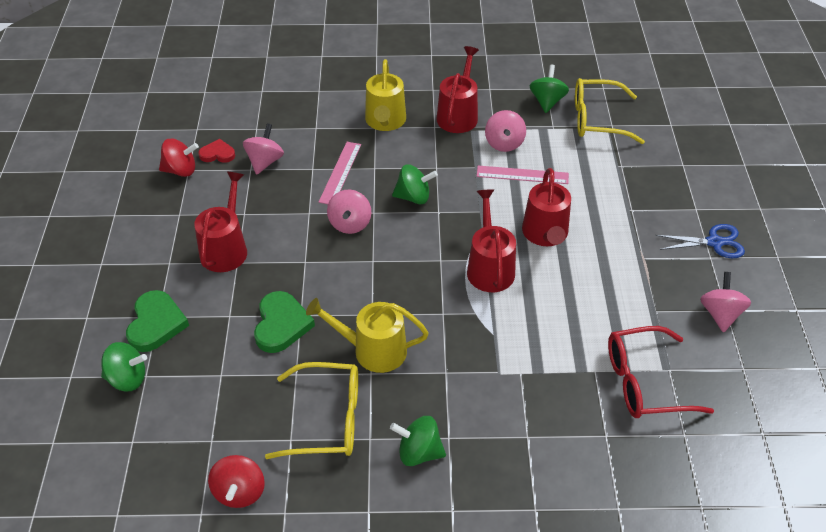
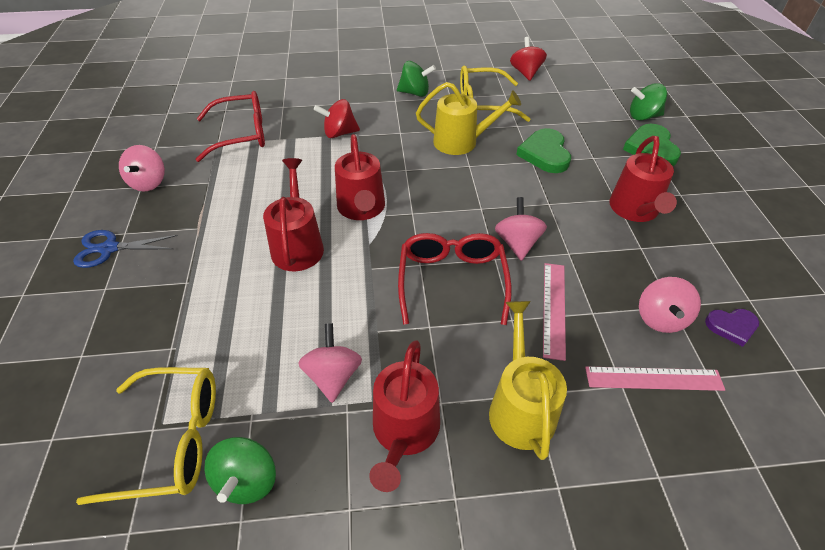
camera: 175 degrees right, 0 degrees up
(181, 170) = (758, 298): red spinning top -> red spinning top (339, 133)
(217, 154) = (731, 327): red heart -> purple heart
(413, 197) = (452, 280): green spinning top -> red glasses
(522, 175) = (313, 322): pink ruler -> pink ruler (653, 378)

